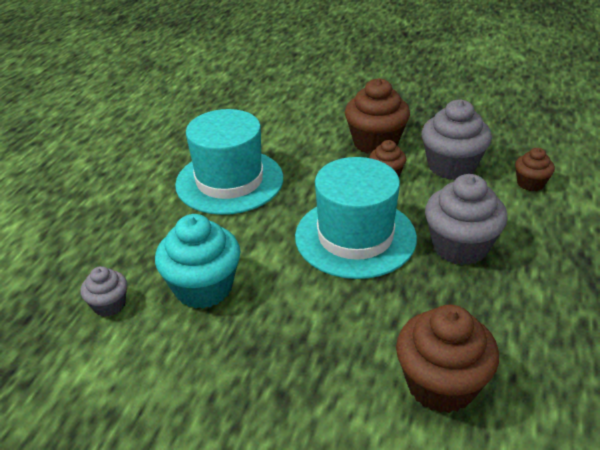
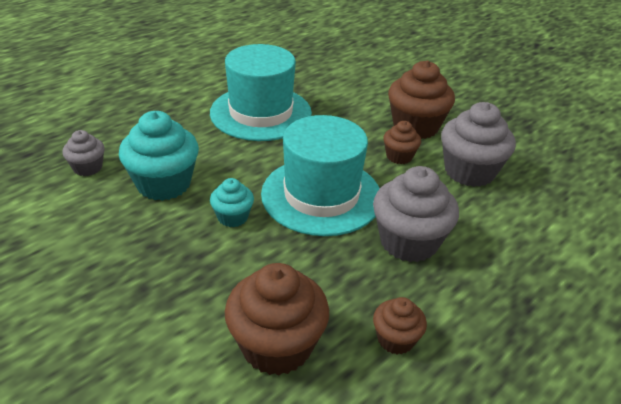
camera: 25 degrees right, 0 degrees up
(298, 290) = (232, 217): none -> turquoise cupcake
(530, 183) = (536, 216): brown cupcake -> brown cupcake (395, 339)

